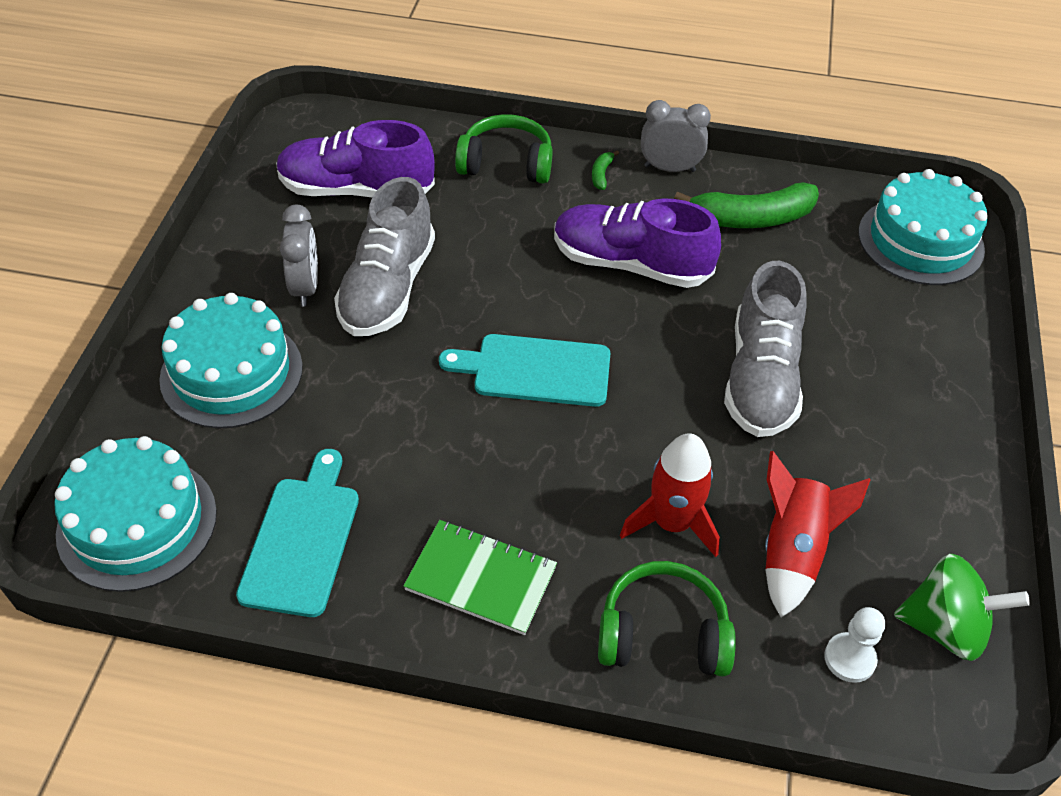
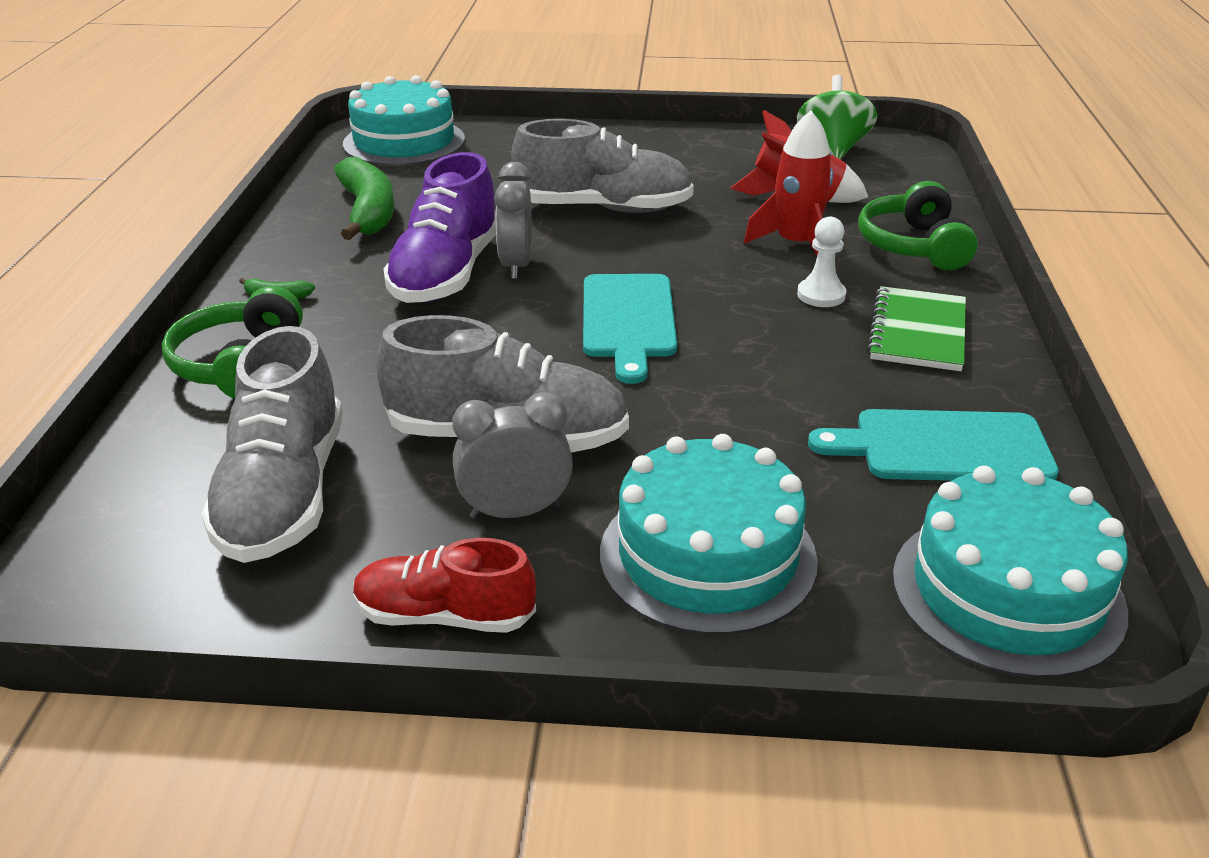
camera: 95 degrees left, 15 degrees down
(226, 254) = (444, 616): none -> red shoe
(356, 190) = (284, 494): purple shoe -> grey shoe
(669, 168) = (272, 255): grey clock -> grey clock (516, 265)
(849, 658) = (883, 180): white pawn -> white pawn (821, 295)

